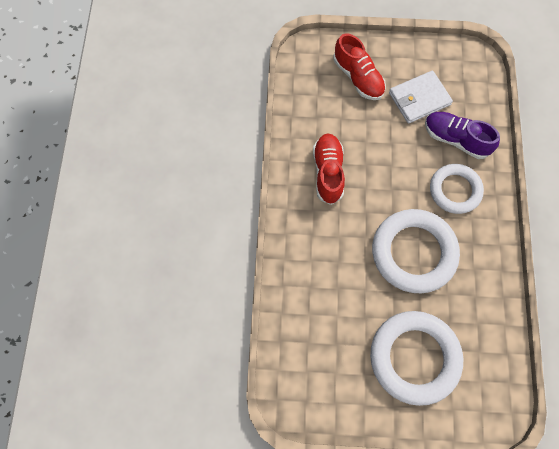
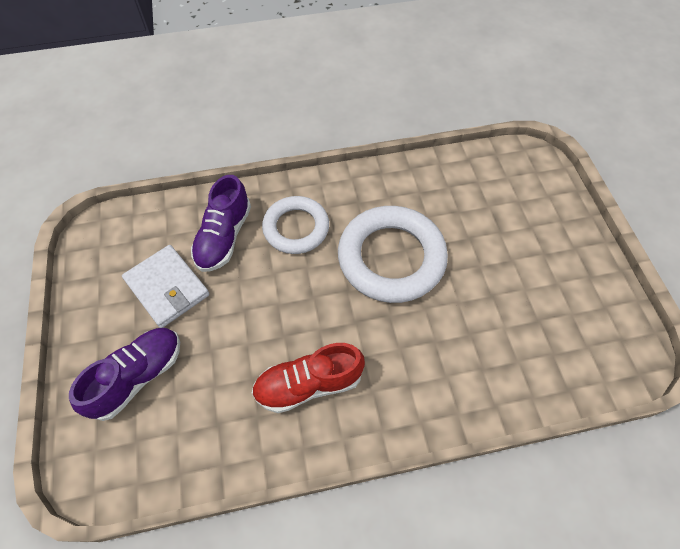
camera: 105 degrees left, 10 degrees down
(358, 77) = (138, 376): red shoe -> purple shoe
(414, 358) = (514, 237): white ring -> none

